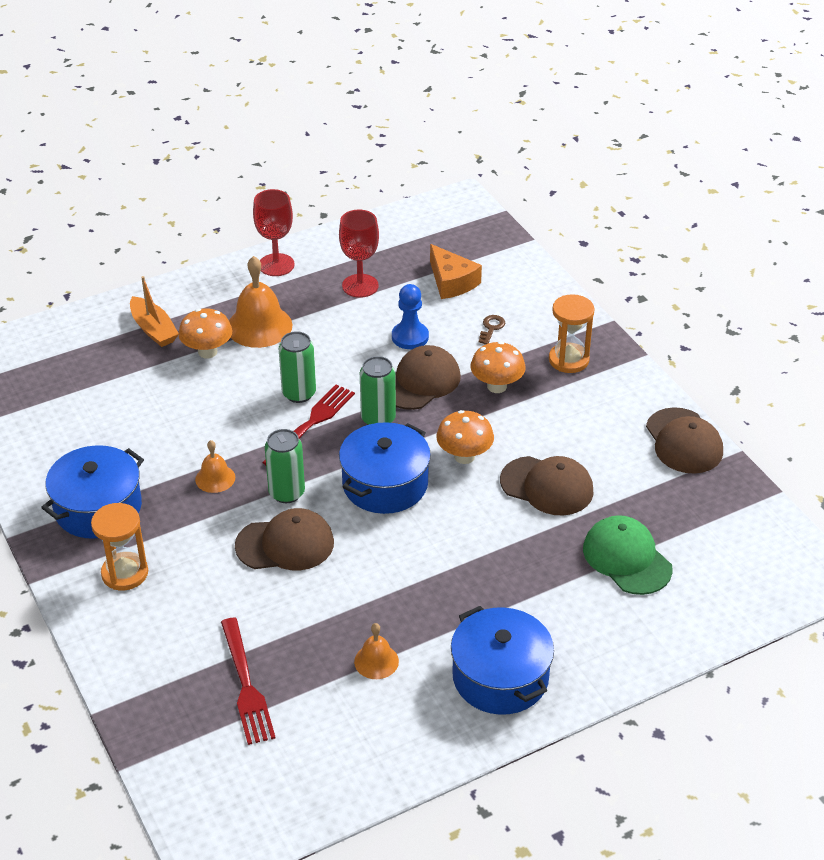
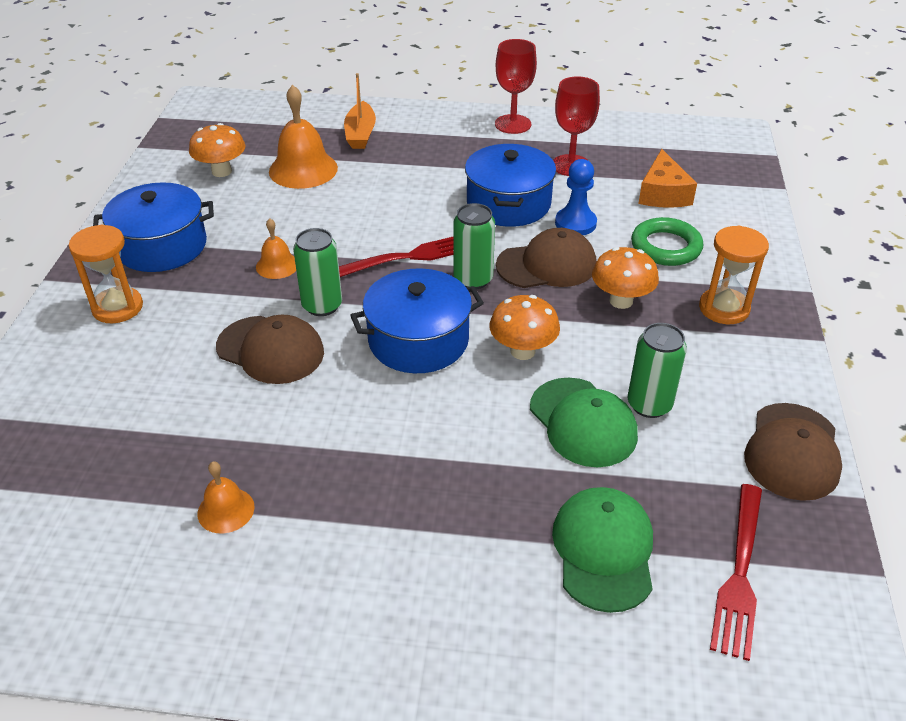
camera: 35 degrees right, 0 degrees up
(207, 352) = (384, 166): orange mushroom -> orange mushroom (221, 171)
(246, 685) = (89, 463): red fork -> red fork (739, 574)
(259, 326) = (448, 163): orange bell -> orange bell (303, 169)
(299, 393) = (424, 228): green can -> green can (649, 404)
(491, 328) = (666, 247): brown key -> green ring
(500, 677) = (328, 606): blue pot -> blue pot (508, 203)
(547, 486) = (583, 422): brown cap -> green cap

